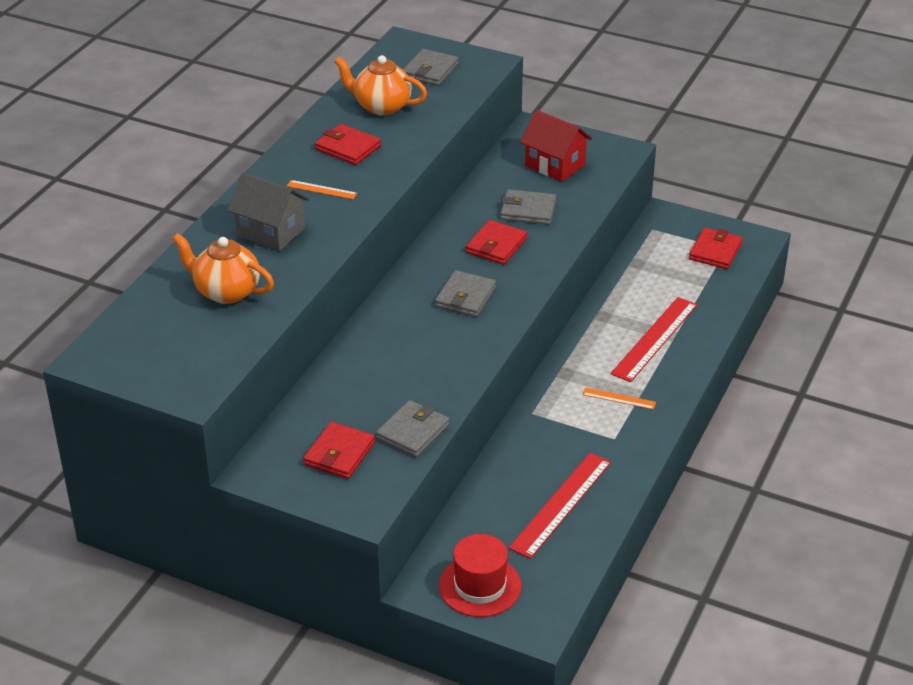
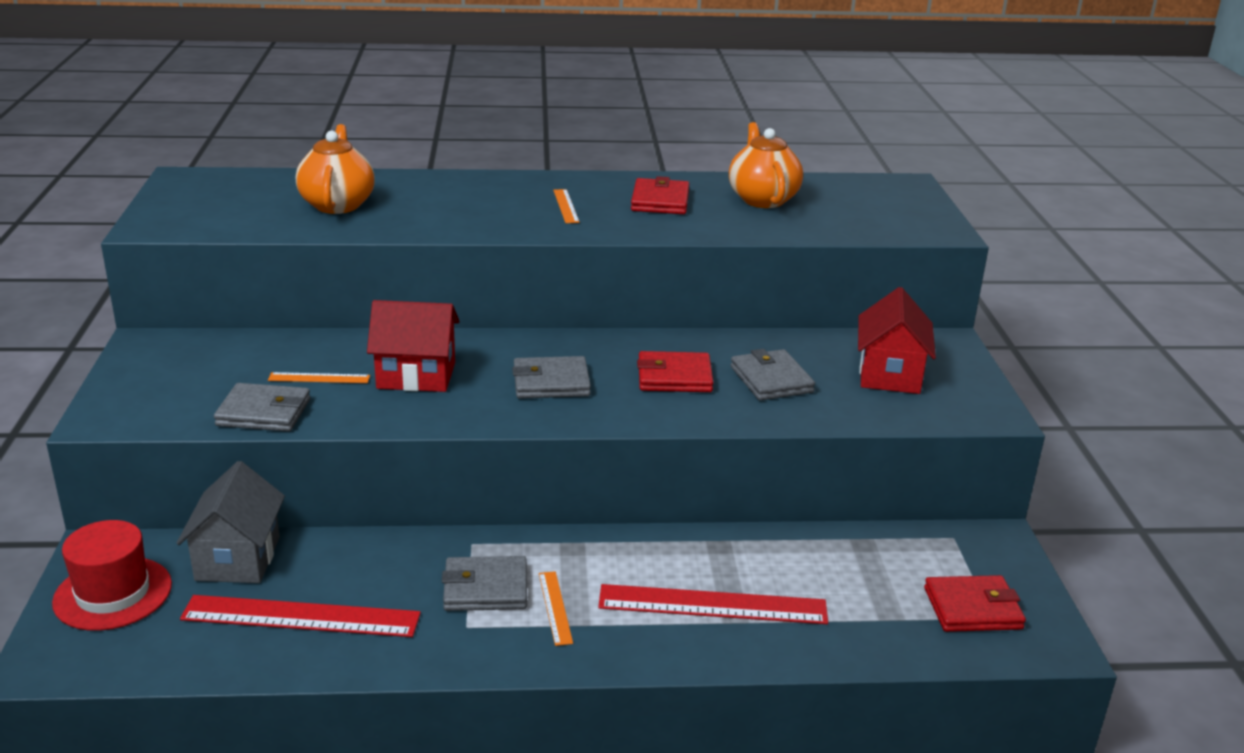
camera: 60 degrees right, 10 degrees down
(271, 232) = (462, 201): grey house -> grey house (238, 558)
(339, 454) = (200, 379): red wallet -> none
(381, 396) = (319, 378): none -> orange ruler
(411, 352) = (416, 376): none -> red house
(430, 71) = (871, 206): grey wallet -> grey wallet (485, 588)

